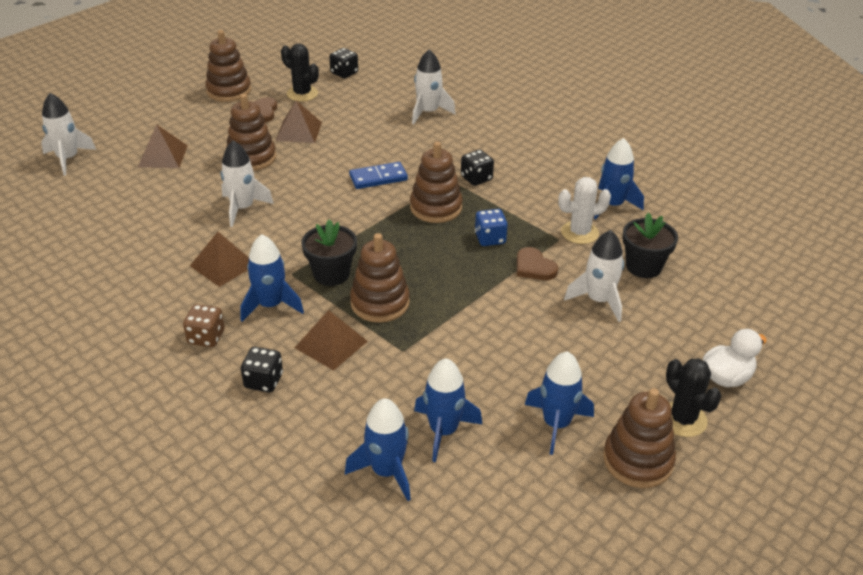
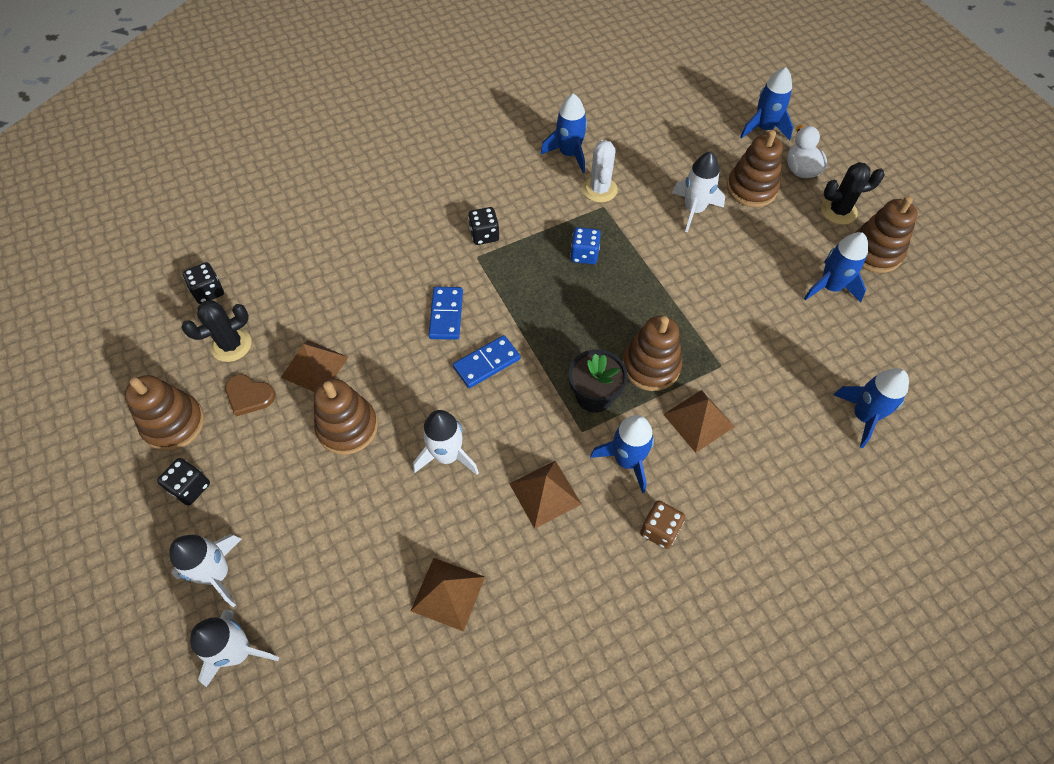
camera: 70 degrees left, 20 degrees up
(163, 156) = (293, 527): brown pyramid -> brown pyramid (448, 593)
(263, 381) = (736, 488): black dice -> black dice (190, 487)
(339, 209) = (487, 363): none -> blue domino
(428, 112) = (342, 237): white rocket -> white rocket (217, 573)
(436, 207) = (519, 281): brown stacking toy -> brown stacking toy (751, 189)
(443, 431) = (825, 364): blue rocket -> blue rocket (764, 128)
(534, 267) = (636, 237): brown heart -> none
(643, 266) = (660, 166): black flower pot -> none

